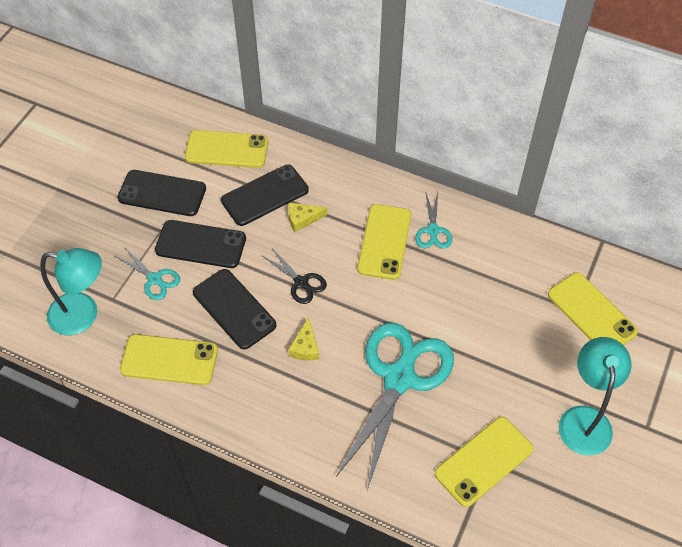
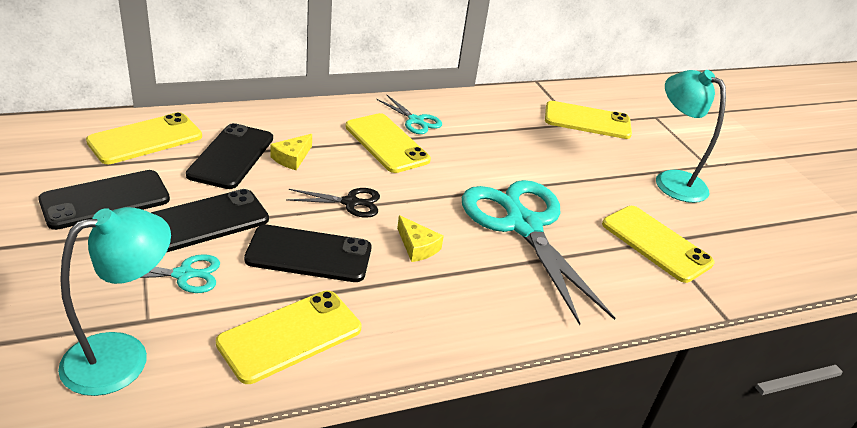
camera: 50 degrees left, 20 degrees down
(483, 461) = (656, 243): yellow phone -> yellow phone turned 45 degrees counterclockwise

